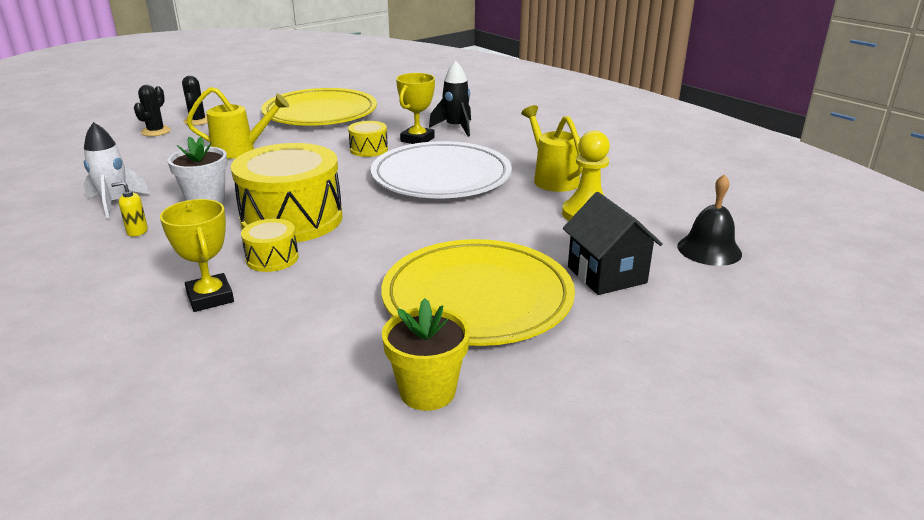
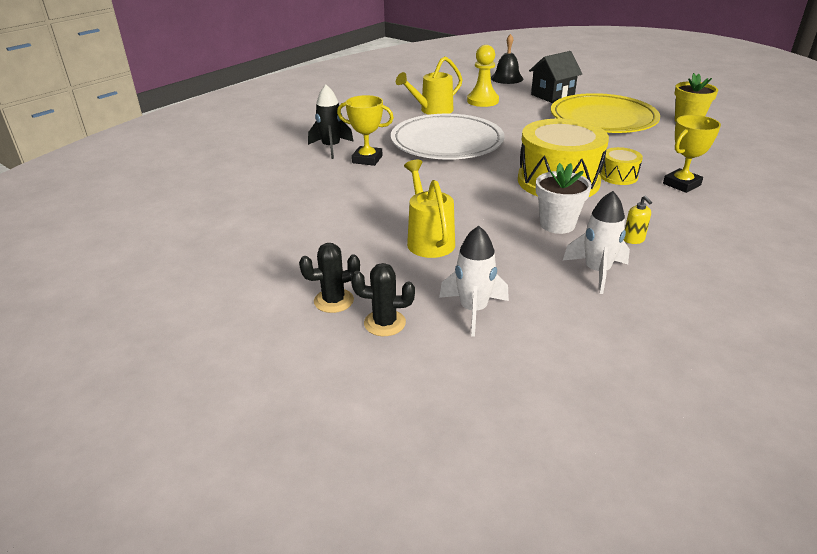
camera: 100 degrees left, 5 degrees up
(133, 155) = (473, 310): none -> white rocket
(320, 113) = (292, 219): yellow plate -> none
(368, 149) = (399, 176): yellow drum -> none

